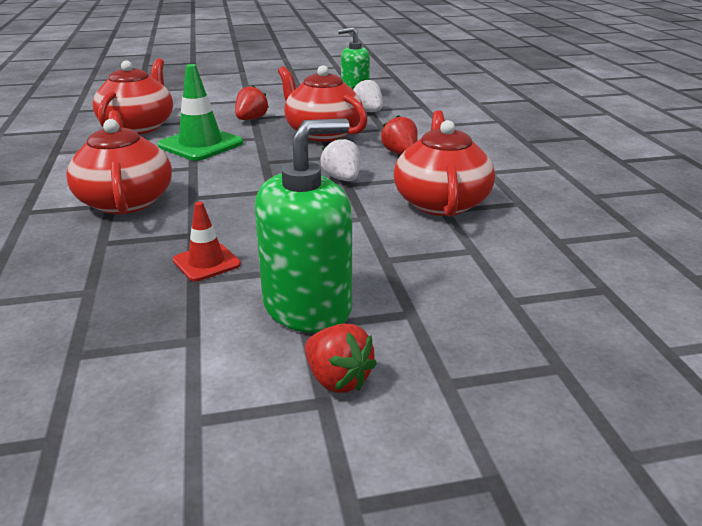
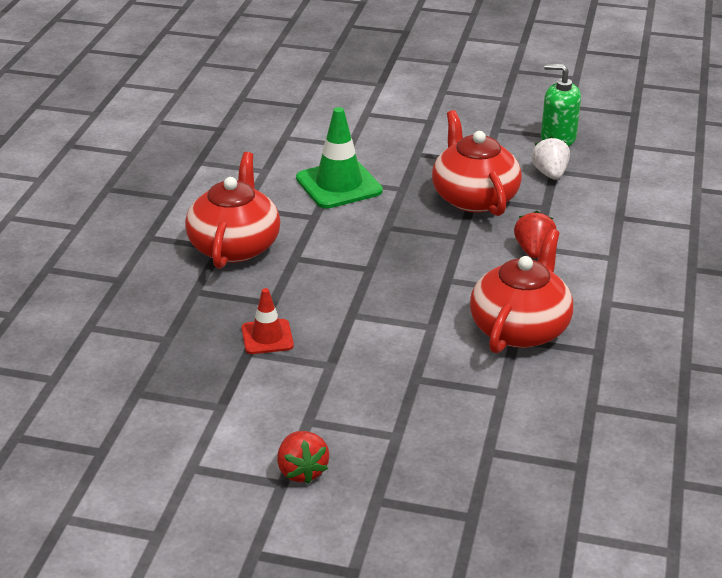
camera: 25 degrees right, 5 degrees up
(138, 126) = (291, 141): red teapot -> none
(251, 119) = (412, 156): red strawberry -> none
(307, 307) = (320, 404): green soap dispenser -> none
(342, 179) = (447, 271): white strawberry -> none

